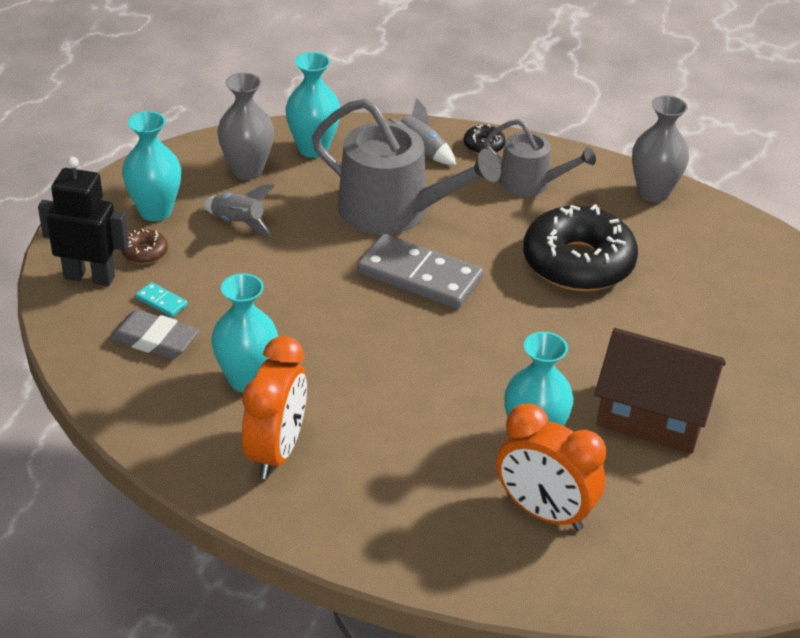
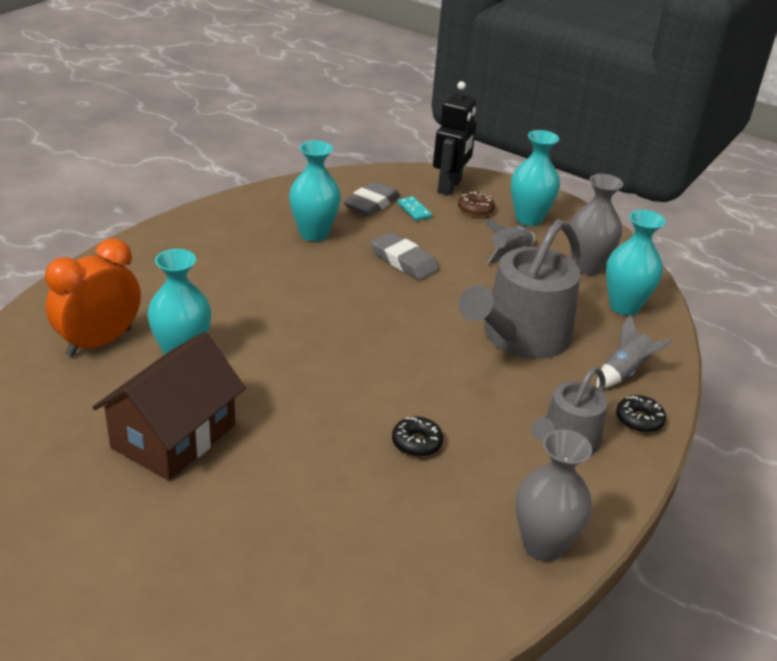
camera: 100 degrees right, 5 degrees down
(161, 302) = (414, 210): turquoise domino -> turquoise domino turned 75 degrees counterclockwise
(276, 451) = (233, 236): orange clock -> none
(283, 299) = (404, 261): none -> grey eraser
(420, 276) = (418, 334): grey domino -> none
(578, 263) = (416, 443): black donut -> black donut, size x0.40

